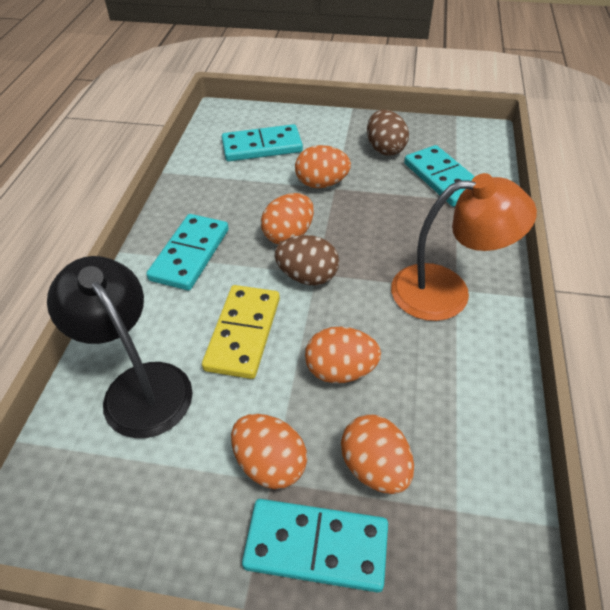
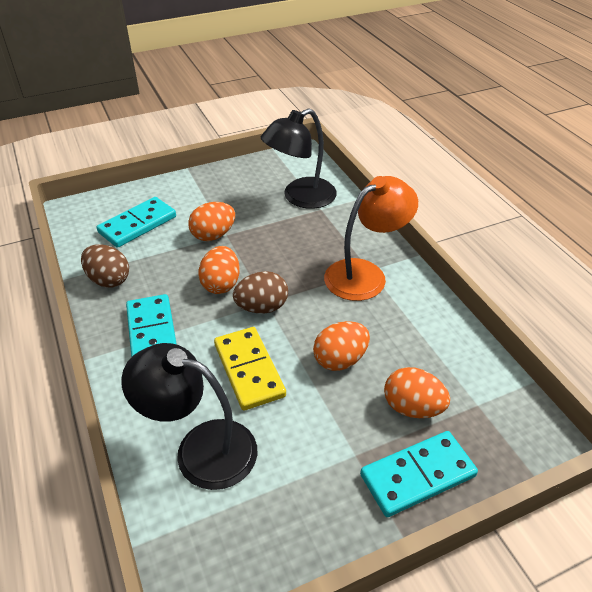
camera: 35 degrees left, 5 degrees down
(270, 464) = (345, 444): orange egg -> none
(385, 149) = (240, 191): brown egg -> brown egg (109, 280)
(443, 179) = (300, 197): turquoise domino -> black lamp

